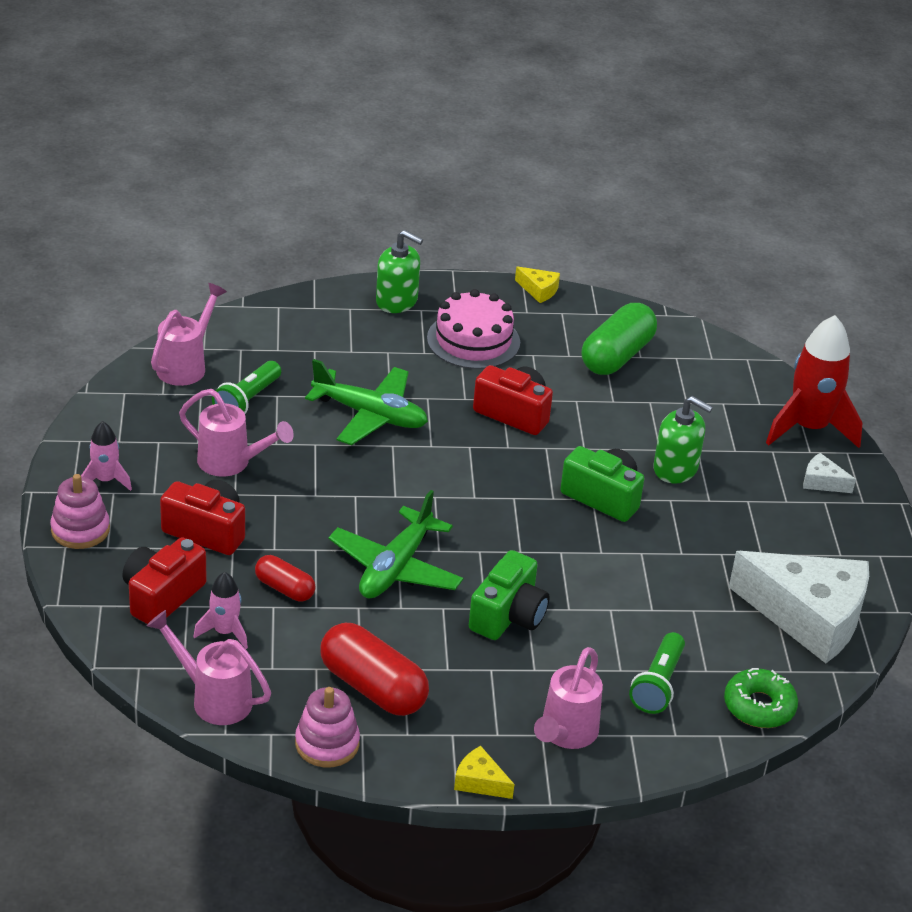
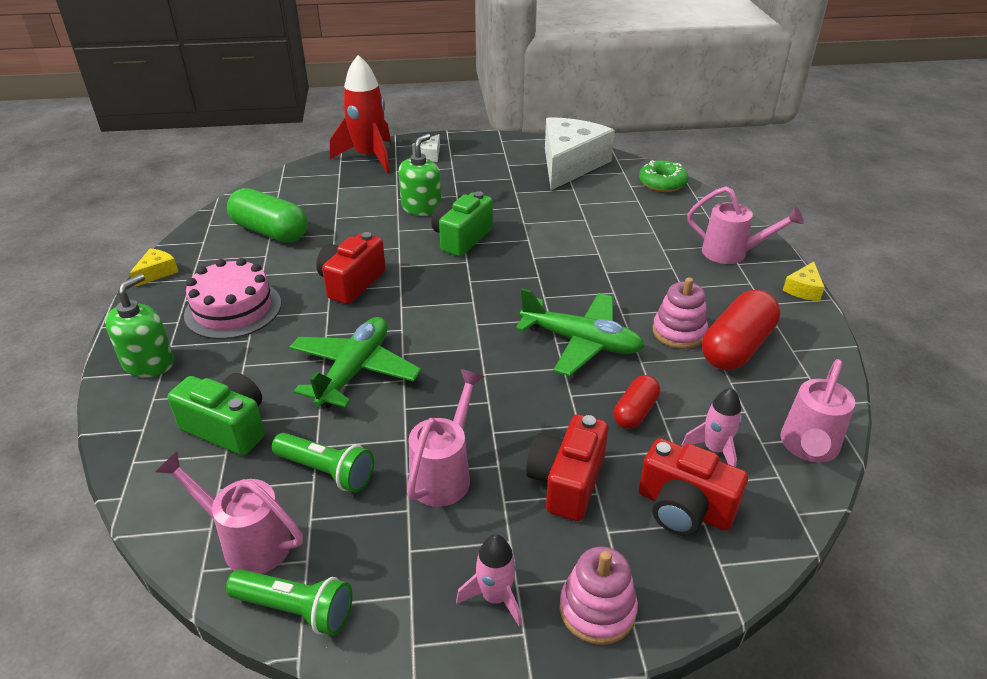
camera: 90 degrees left, 0 degrees up
(327, 744) = (816, 369): pink stacking toy -> pink stacking toy (679, 332)
(508, 615) = (618, 280): green camera -> green camera (228, 427)
(658, 684) = (661, 217): green flashlight -> green flashlight (296, 609)

